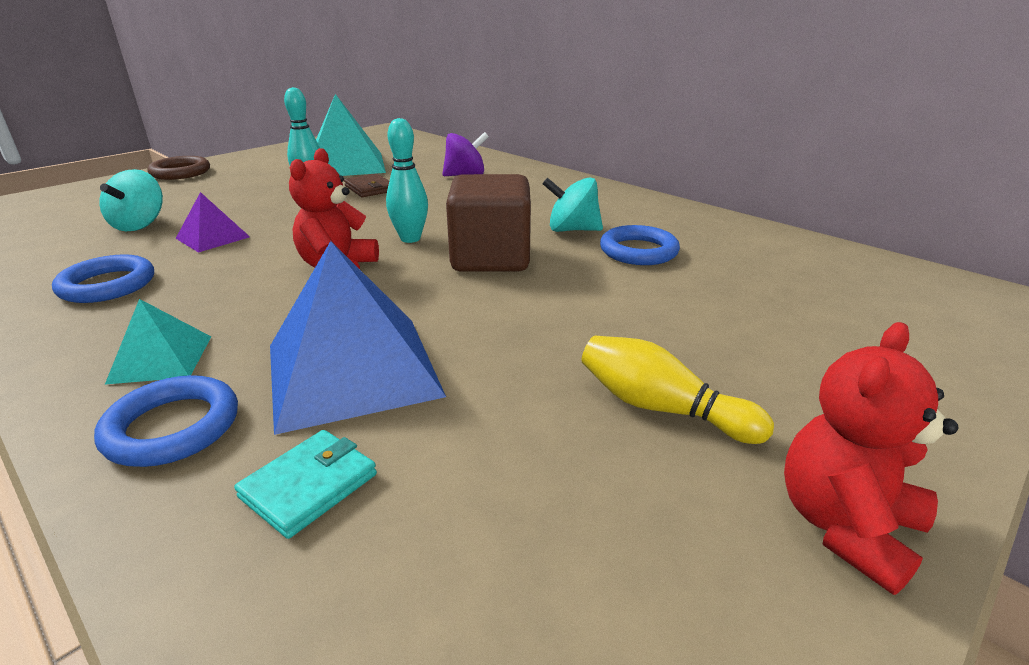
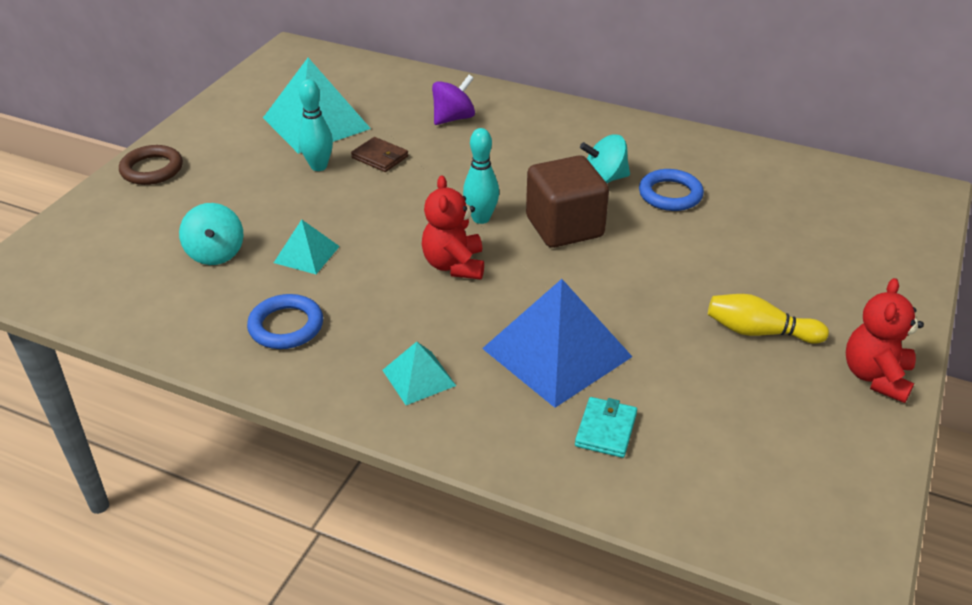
camera: 20 degrees left, 10 degrees up
(172, 427) = (488, 420): blue ring -> none
(213, 237) = (307, 254): purple pyramid -> turquoise pyramid

